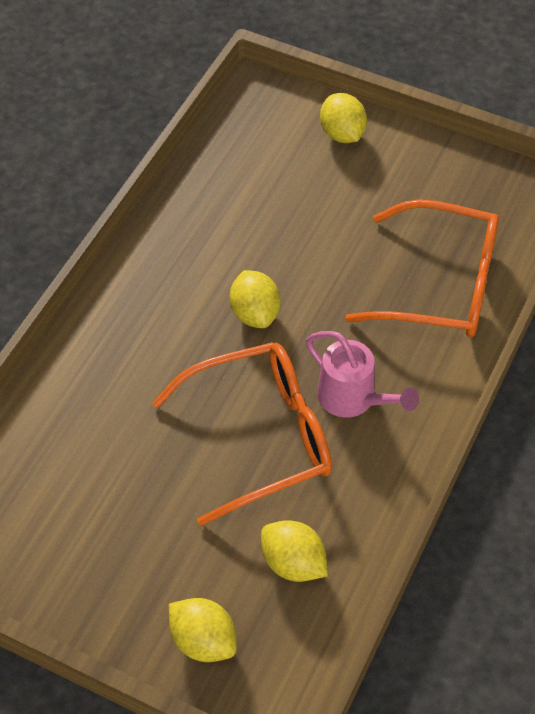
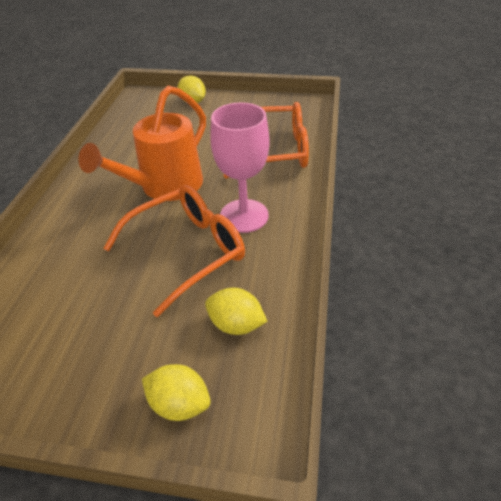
camera: 15 degrees left, 10 degrees down
(255, 313) = (164, 187): yellow lemon -> orange watering can
(353, 399) = (244, 216): pink watering can -> pink goblet

